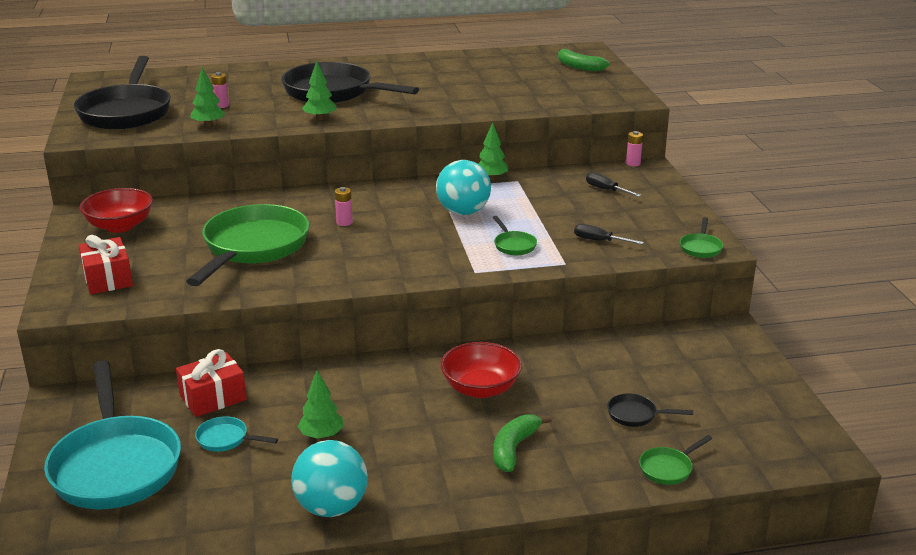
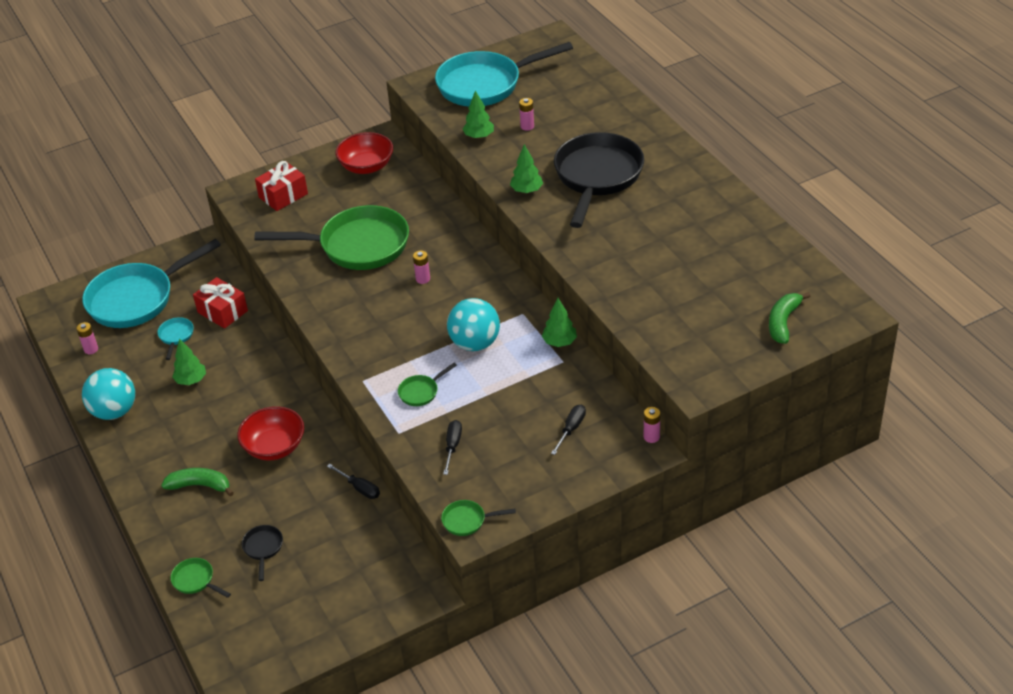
camera: 75 degrees right, 15 degrees up
(126, 112) = (485, 84): black pan -> turquoise pan
(183, 518) = (91, 349): none -> pink battery
(574, 344) = (360, 488): none -> black screwdriver

